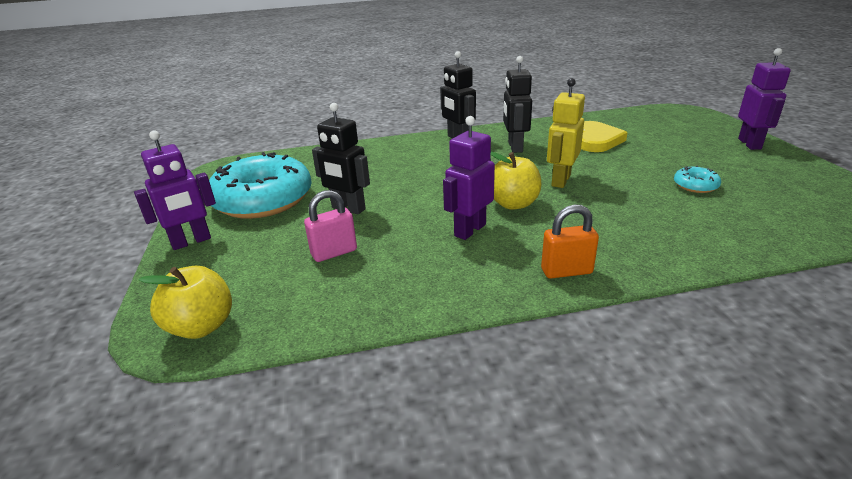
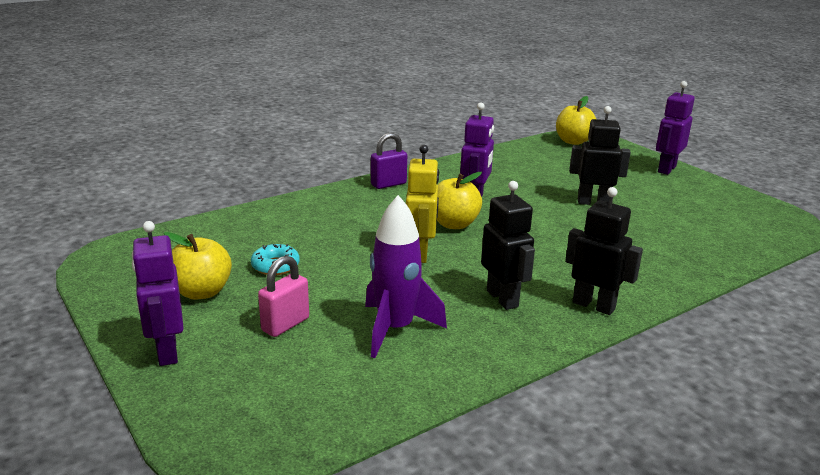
camera: 155 degrees right, 5 degrees down
(263, 199) = (680, 200): turquoise donut -> none
(334, 252) = (556, 175): pink padlock -> pink padlock (285, 324)
(566, 271) = (388, 184): orange padlock -> purple padlock
(596, 140) = (395, 329): yellow heart -> purple rocket
(752, 173) = (201, 292): none -> yellow apple

